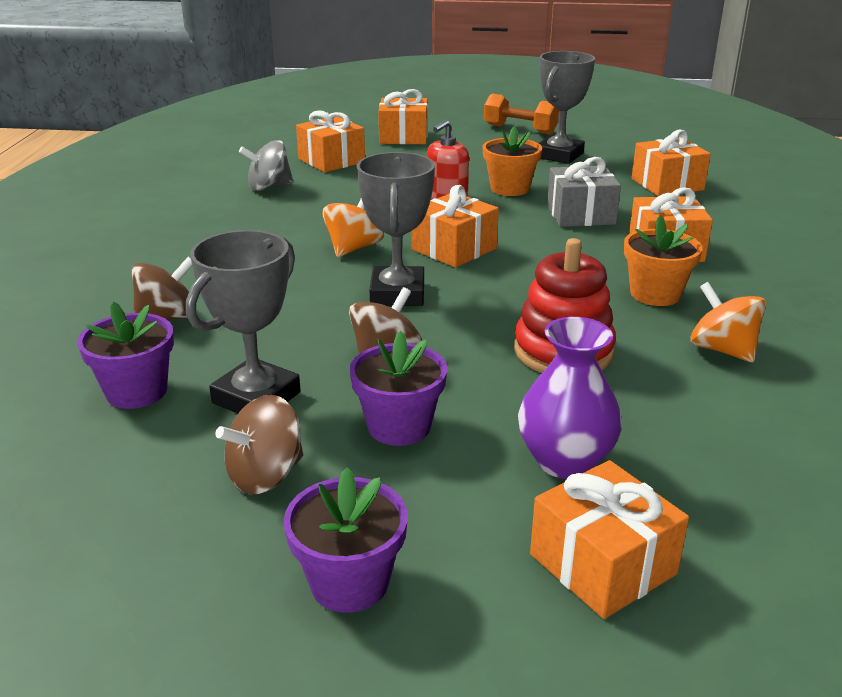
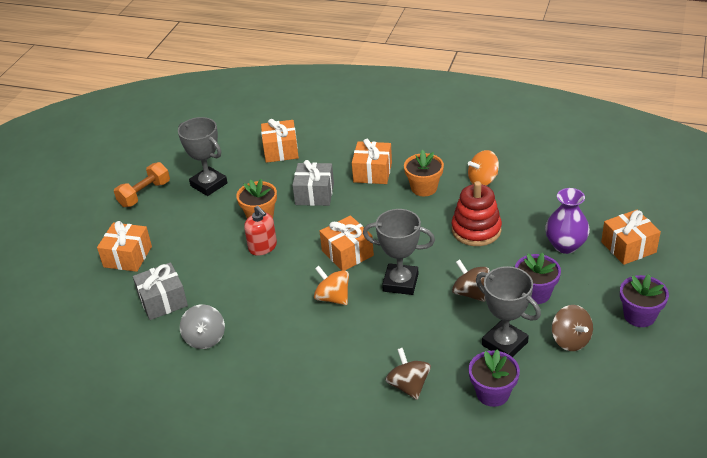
camera: 75 degrees left, 10 degrees up
(331, 161) = (163, 301): orange gift -> grey gift

